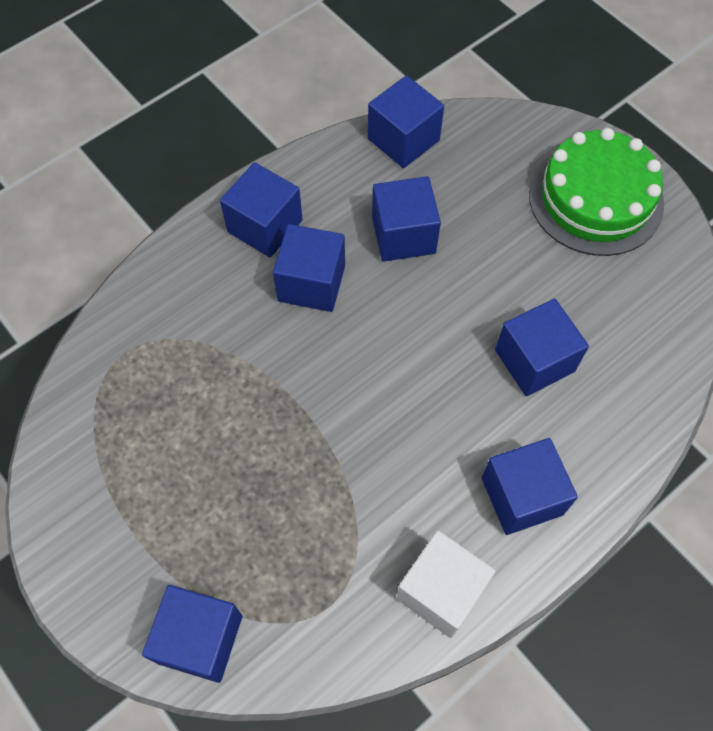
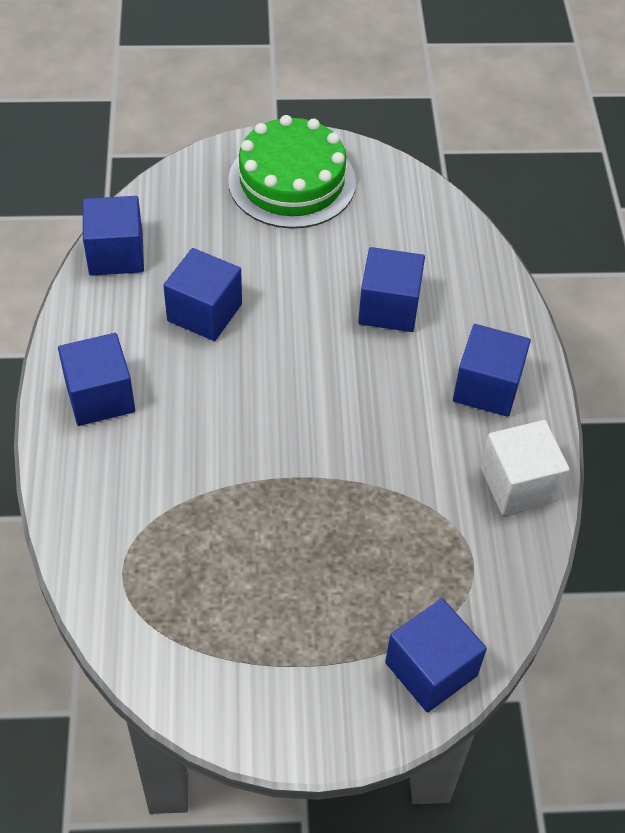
camera: 55 degrees left, 10 degrees down
(311, 283) = (187, 399): blue cube -> none

